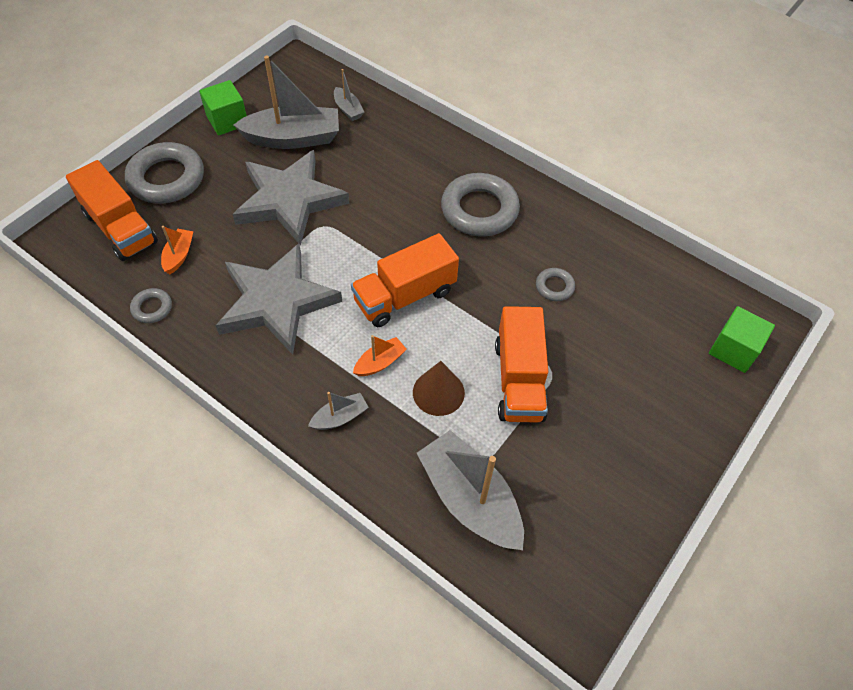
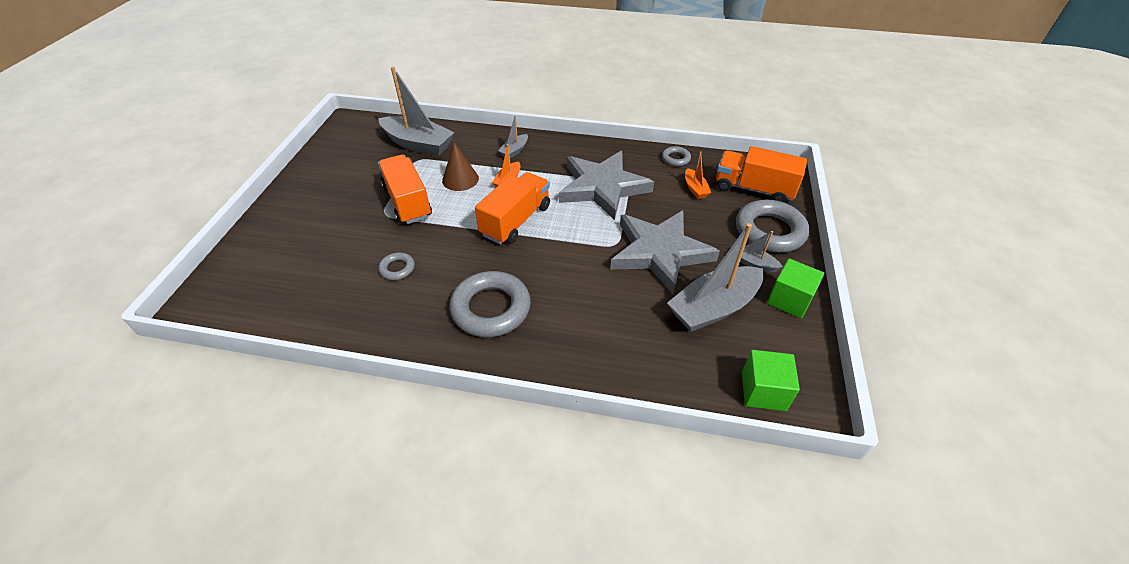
camera: 155 degrees right, 10 degrees down
(348, 109) = (695, 365): grey boat -> grey boat (753, 263)
(733, 350) = (232, 275): green cube -> green cube (763, 391)

